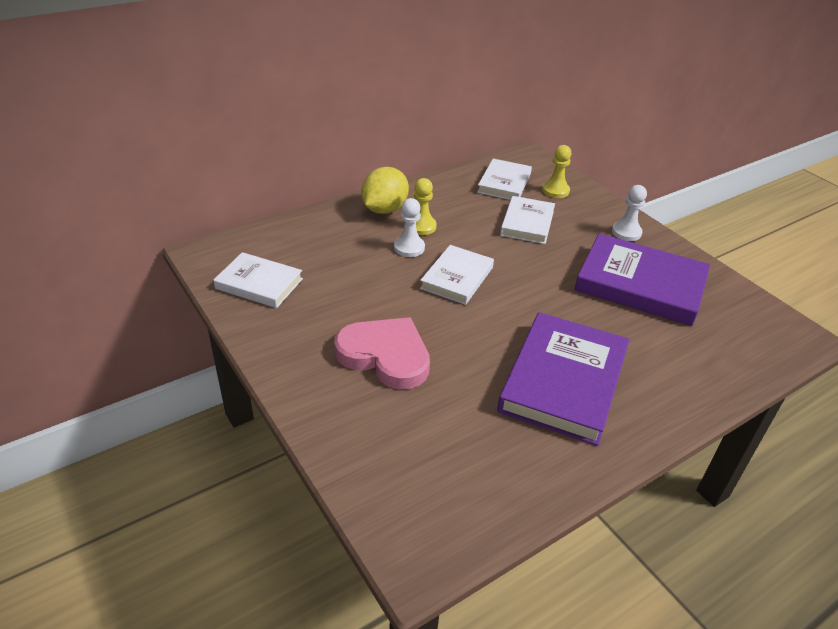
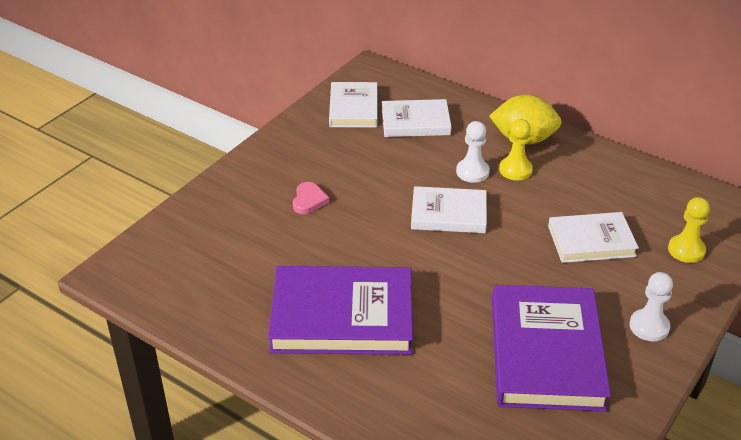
camera: 70 degrees right, 0 degrees up
(385, 356) = (309, 200): pink heart -> pink heart, size x0.46
(504, 183) = (659, 206): white book -> white book (415, 122)

